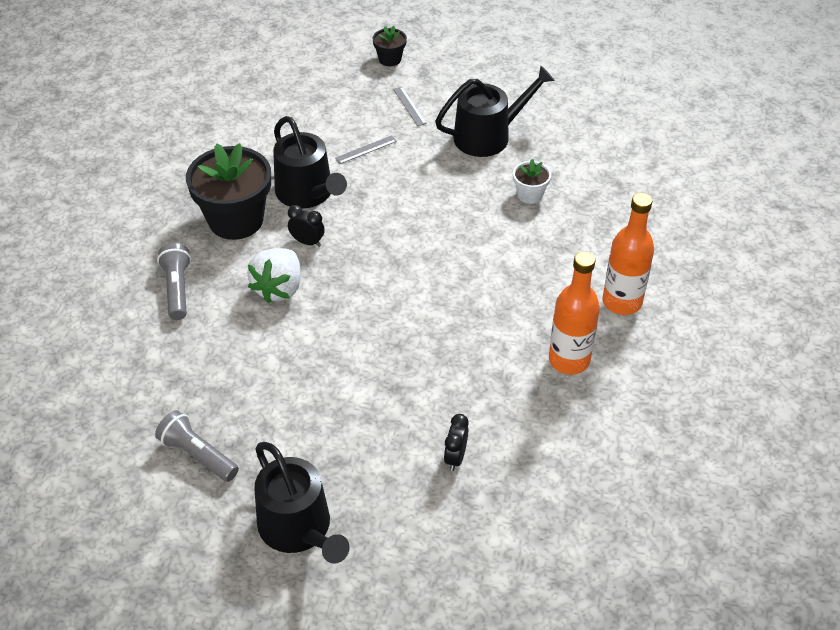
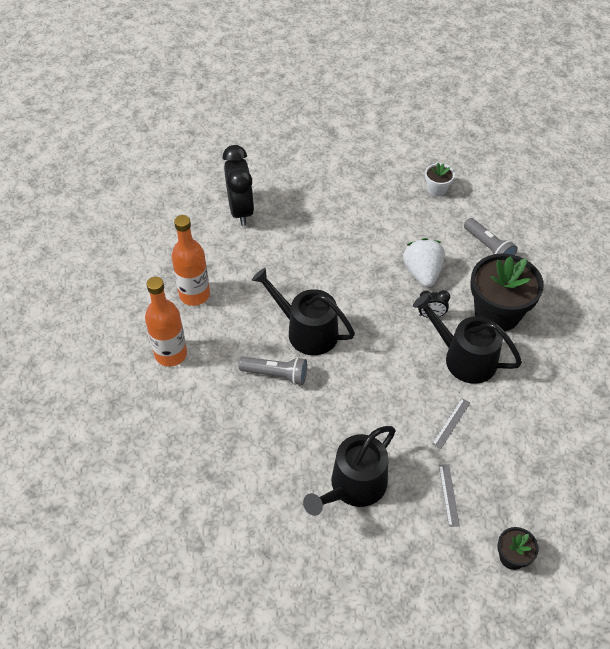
camera: 155 degrees right, 5 degrees up
(198, 455) = (388, 163): grey flashlight -> grey flashlight (276, 374)
(299, 528) = (306, 150): black watering can -> black watering can (306, 331)
(409, 106) = (449, 495): grey ruler -> grey ruler turned 45 degrees clockwise
(455, 457) = (241, 211): black clock -> black clock, size x2.06
(530, 195) = (284, 430): white flower pot -> white flower pot (437, 189)

